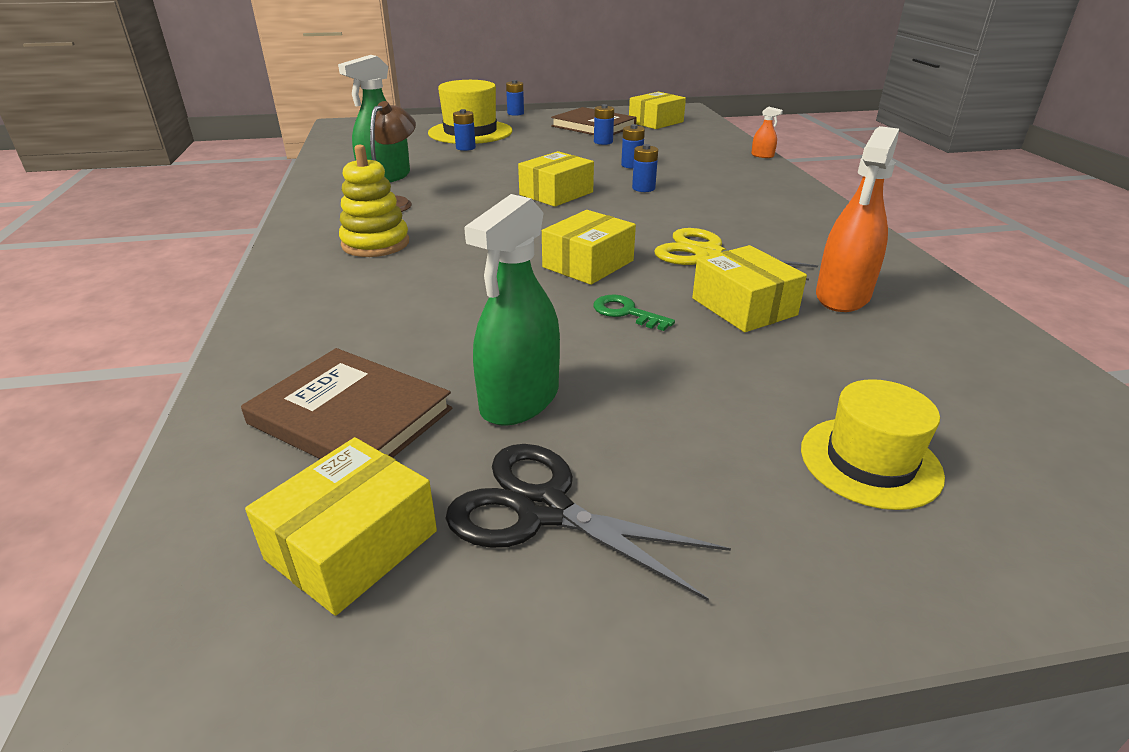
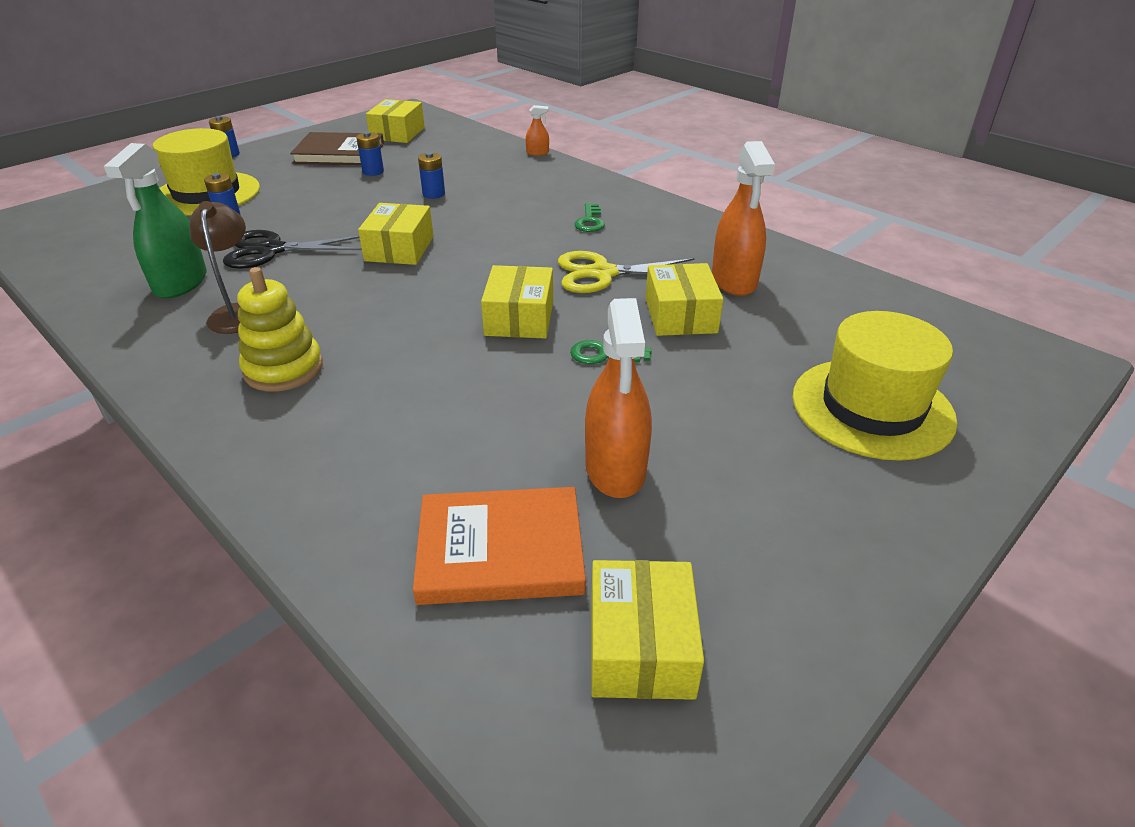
camera: 35 degrees left, 5 degrees up
(350, 416) = (500, 550): brown book -> orange book
(520, 400) = (615, 468): green spray bottle -> orange spray bottle
(543, 509) = (732, 544): black scissors -> black scissors (271, 250)
(643, 188) = (475, 219): blue battery -> none
(743, 307) = (680, 315): yellow box -> yellow box turned 60 degrees clockwise
(747, 213) = (590, 221): none -> green key
(870, 462) = (872, 408): yellow hat -> yellow hat, size x1.57

